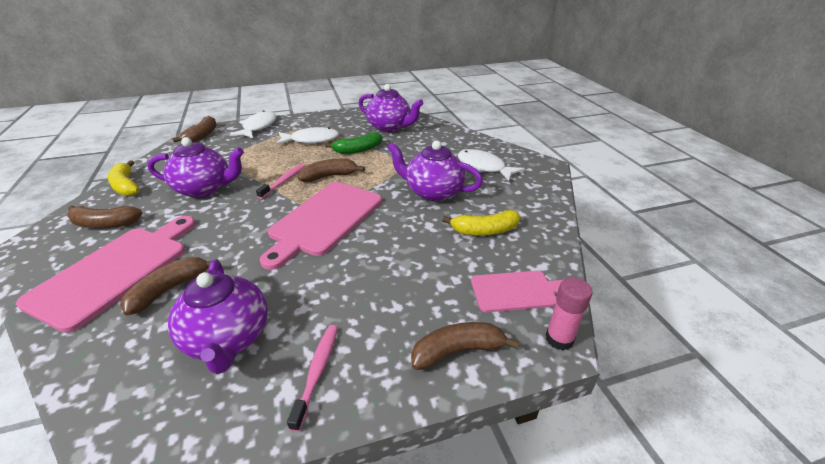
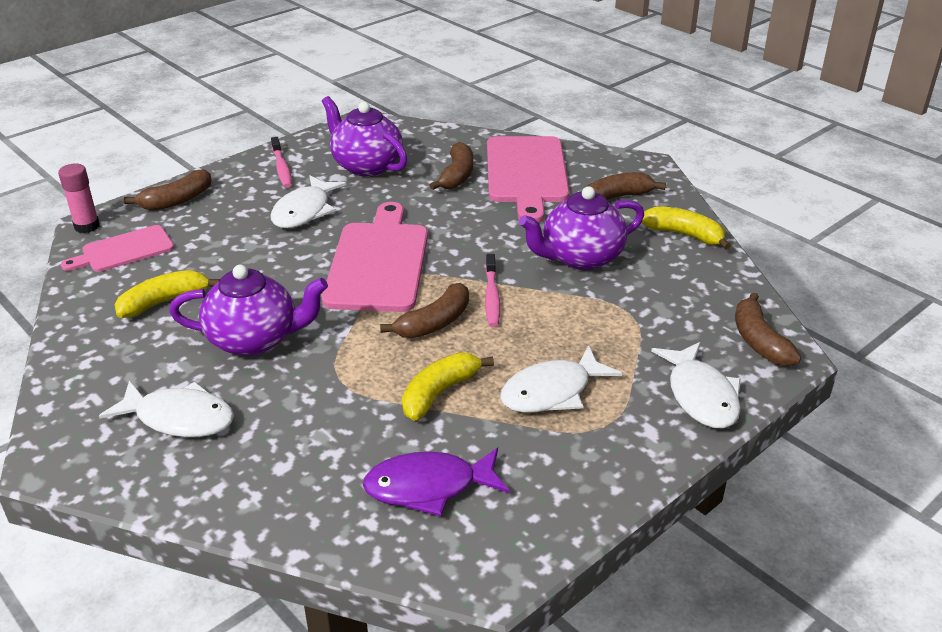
camera: 155 degrees right, 0 degrees up
(339, 288) = (304, 211): none -> white fish
(358, 150) = (439, 393): green banana -> yellow banana
(390, 127) = (429, 487): purple teapot -> purple fish

